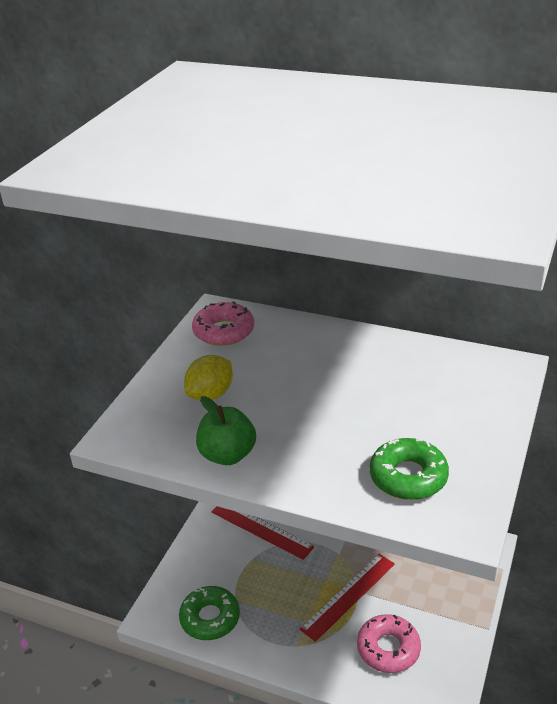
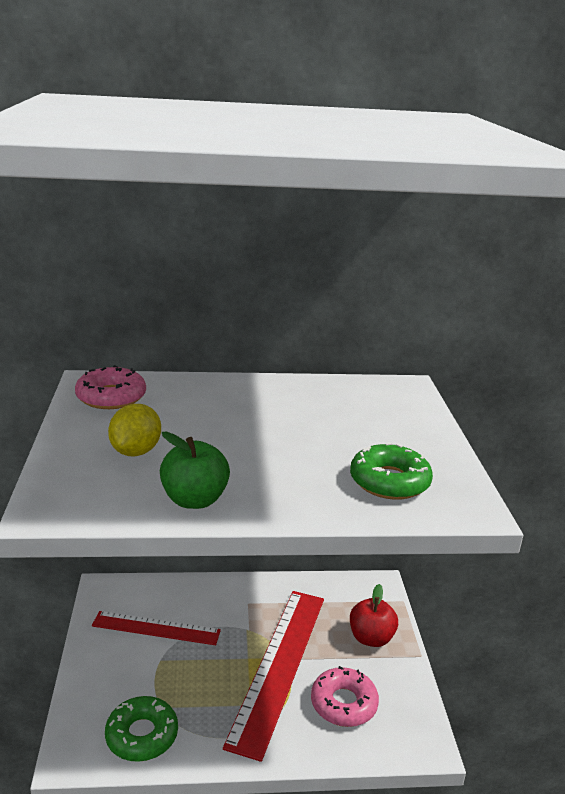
camera: 30 degrees left, 10 degrees down
(348, 596) = (279, 666): red ruler -> red ruler, size x1.64
(448, 596) = (371, 638): none -> red apple

